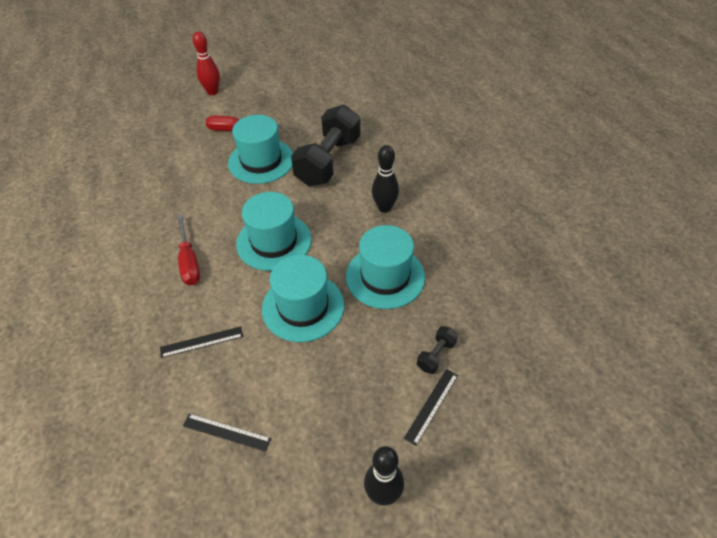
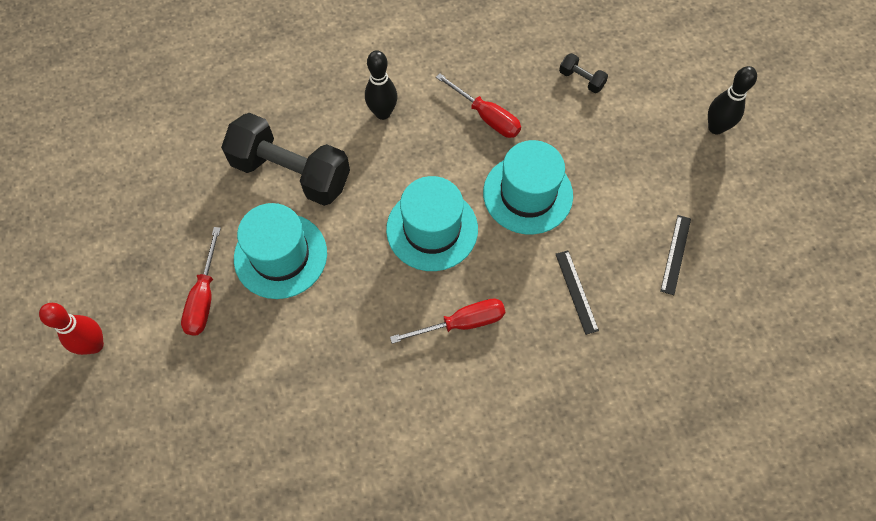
camera: 90 degrees left, 15 degrees up
(385, 276) = (486, 116): turquoise hat -> red screwdriver
(431, 406) = (633, 87): black ruler -> none

